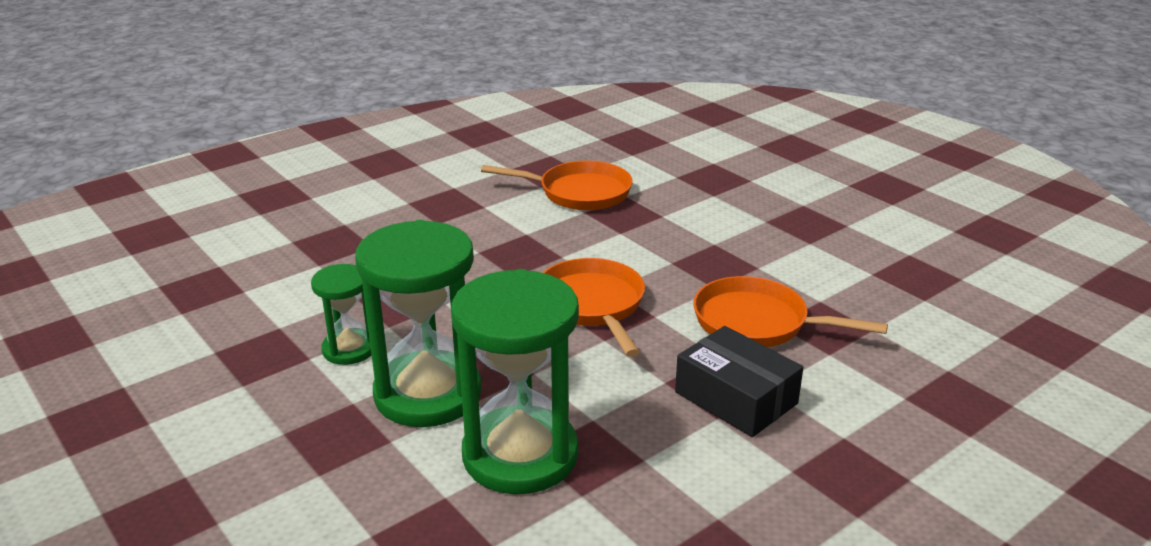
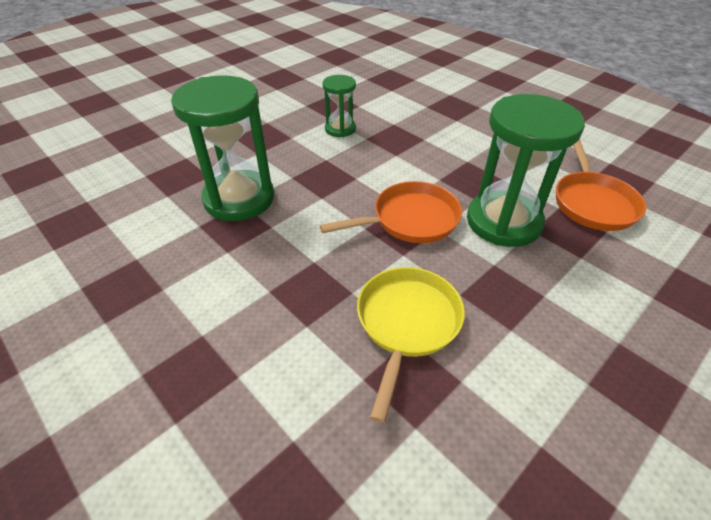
camera: 85 degrees right, 15 degrees up
(428, 394) = (299, 160): green hourglass -> green hourglass (503, 222)
(736, 398) = (293, 303): black box -> none
(757, 323) = (407, 323): orange pan -> yellow pan

